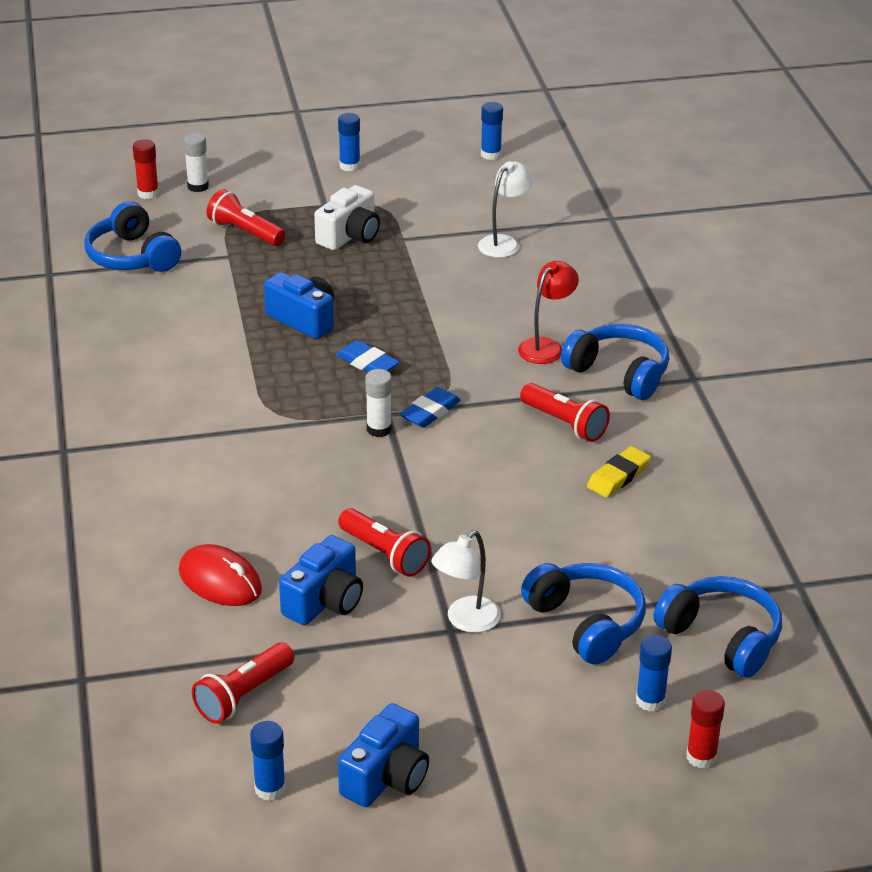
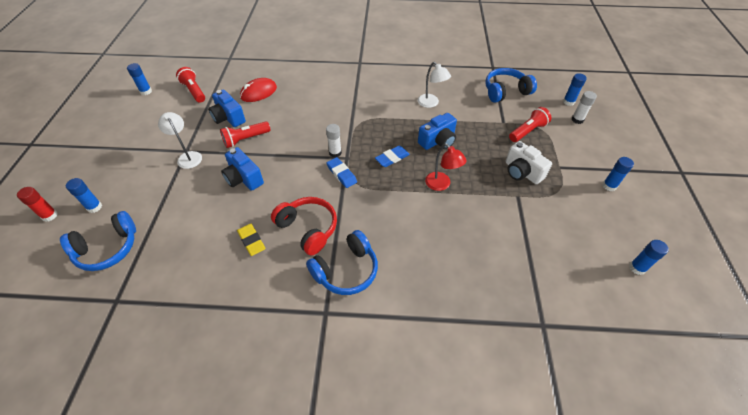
camera: 105 degrees right, 15 degrees up
(148, 193) = (568, 102): red glue stick -> blue glue stick
(386, 777) = (126, 119): blue camera -> blue camera (244, 178)
(504, 243) = (510, 246): white lamp -> white lamp (431, 103)
(546, 346) = (385, 239): red lamp -> red lamp (441, 185)
(565, 423) = (308, 229): red flashlight -> red headphones
(586, 623) = (157, 197): blue headphones -> none

